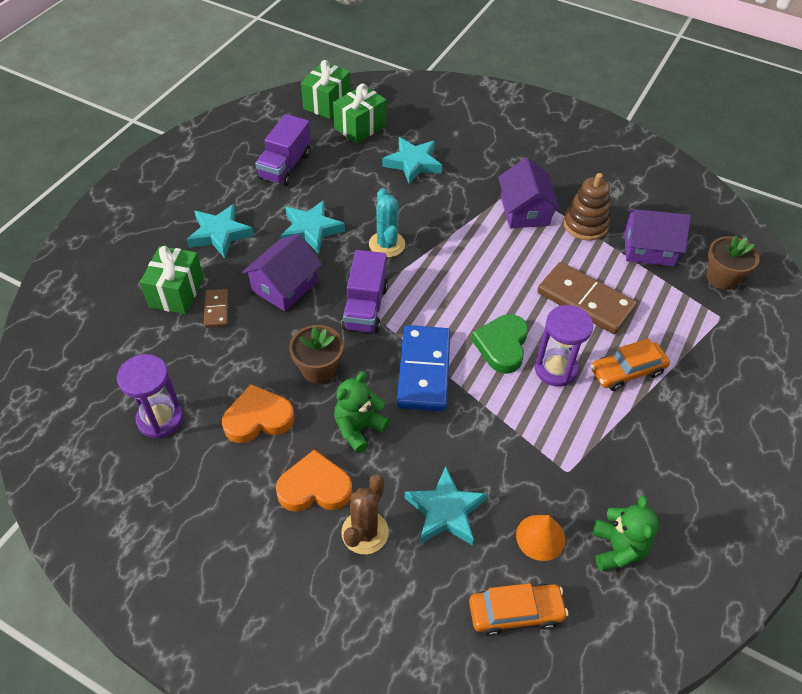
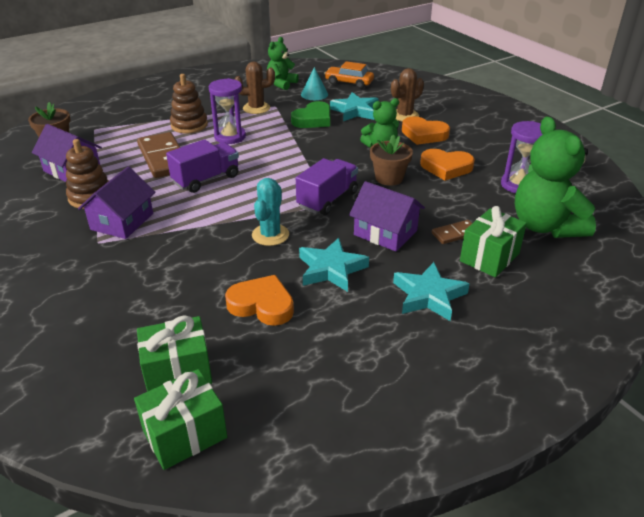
camera: 150 degrees left, 15 degrees down
(123, 356) = (545, 226): none -> green teddy bear
(216, 310) = (455, 234): brown domino -> brown domino turned 45 degrees clockwise
(284, 286) = (385, 232): purple house -> purple house turned 60 degrees clockwise
(285, 166) = (313, 350): purple truck -> purple truck (206, 179)
(343, 183) = (262, 305): none -> orange heart
(413, 163) = (167, 300): turquoise star -> none
(424, 370) = (315, 158): blue domino -> none
(502, 346) = (250, 154): green heart -> green heart (313, 119)
(540, 537) = (314, 94): orange cone -> turquoise cone
(586, 452) = (256, 108): none -> brown cactus
(627, 371) = (189, 125): orange car -> brown stacking toy

